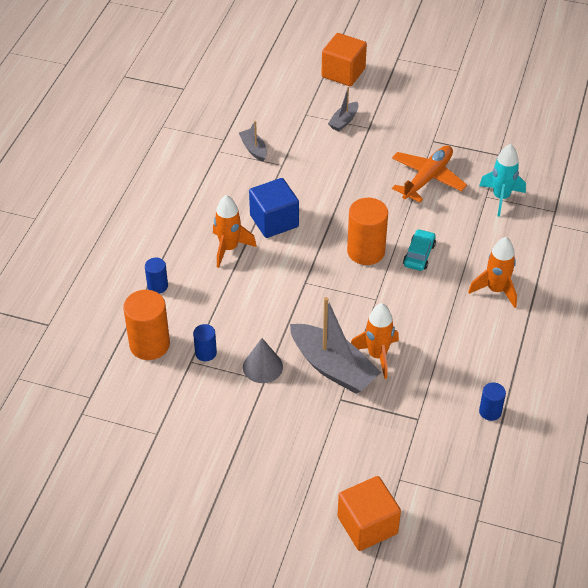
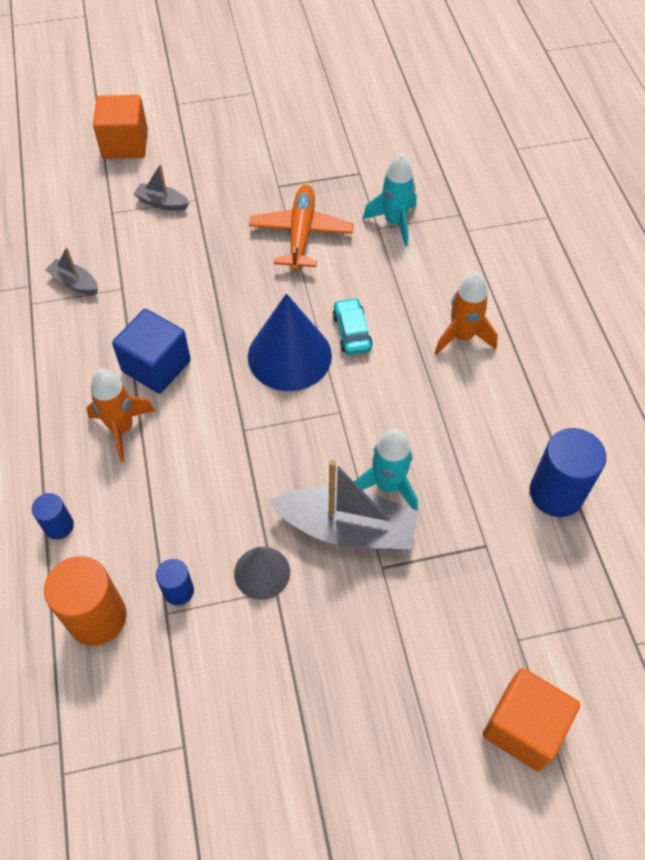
camera: 30 degrees left, 10 degrees up
(344, 121) = (162, 203): grey boat -> grey boat turned 105 degrees clockwise
(366, 251) = (289, 356): orange cylinder -> blue cone
(377, 355) = (388, 485): orange rocket -> turquoise rocket
(490, 411) = (556, 493): blue cylinder -> blue cylinder, size x1.88

